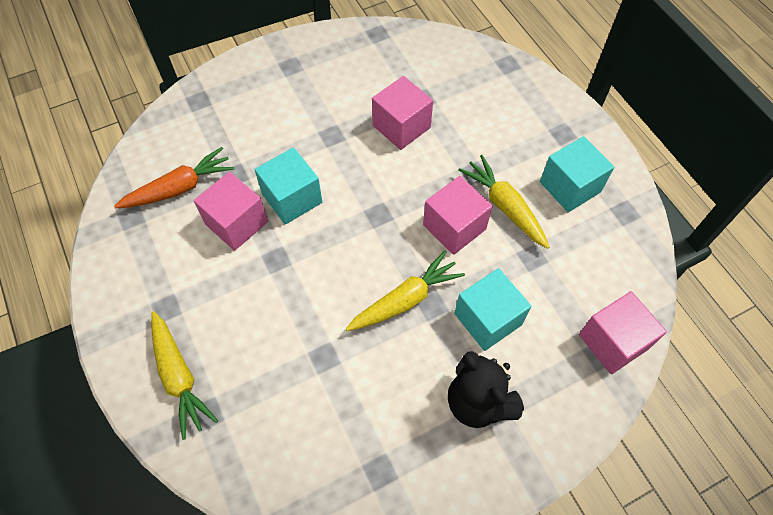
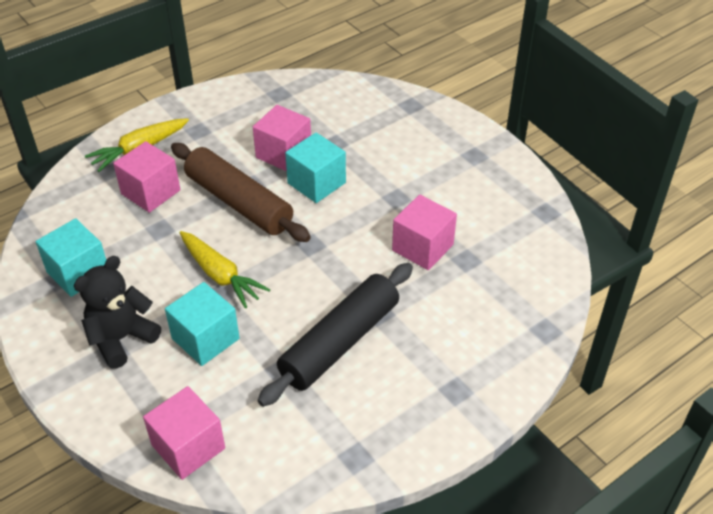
camera: 80 degrees right, 15 degrees down
(179, 188) = (312, 114): orange carrot -> none
(302, 273) = (239, 202): none -> brown rolling pin
(454, 227) = (306, 303): pink cube -> pink cube (150, 192)
(505, 207) = (340, 342): yellow carrot -> black rolling pin
(570, 187) = (379, 400): turquoise cube -> turquoise cube (78, 272)

